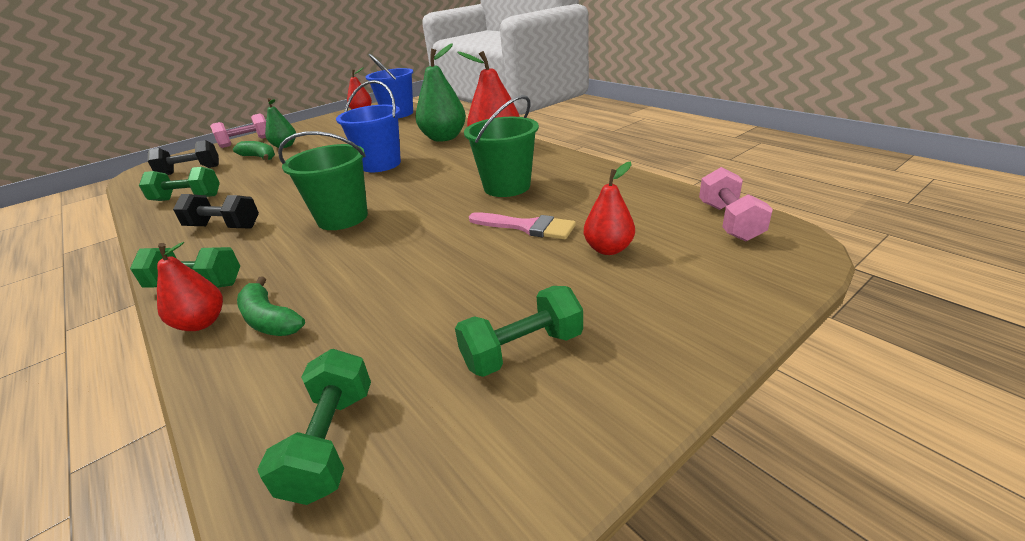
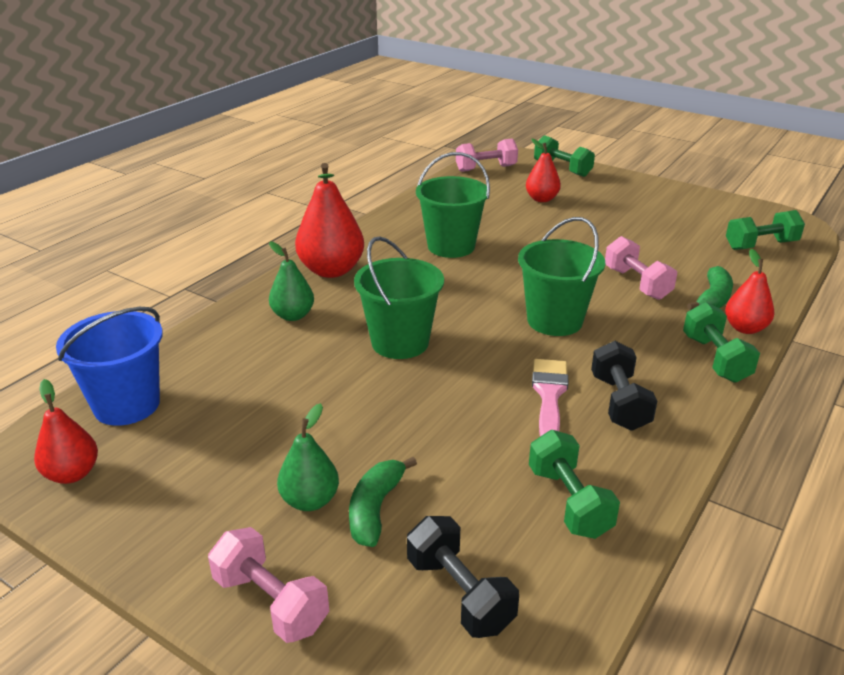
camera: 110 degrees left, 0 degrees up
(352, 273) = (637, 283): none -> pink dumbbell
(381, 164) = (400, 342): blue bucket -> green bucket
(444, 138) = (293, 315): green pear -> green pear, size x0.60
(522, 350) = (658, 212): green dumbbell -> green dumbbell (562, 169)
(526, 227) = (525, 228): pink brush -> pink brush (549, 395)

